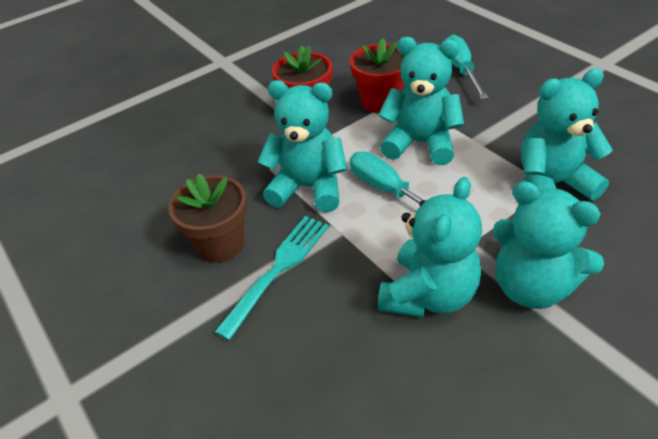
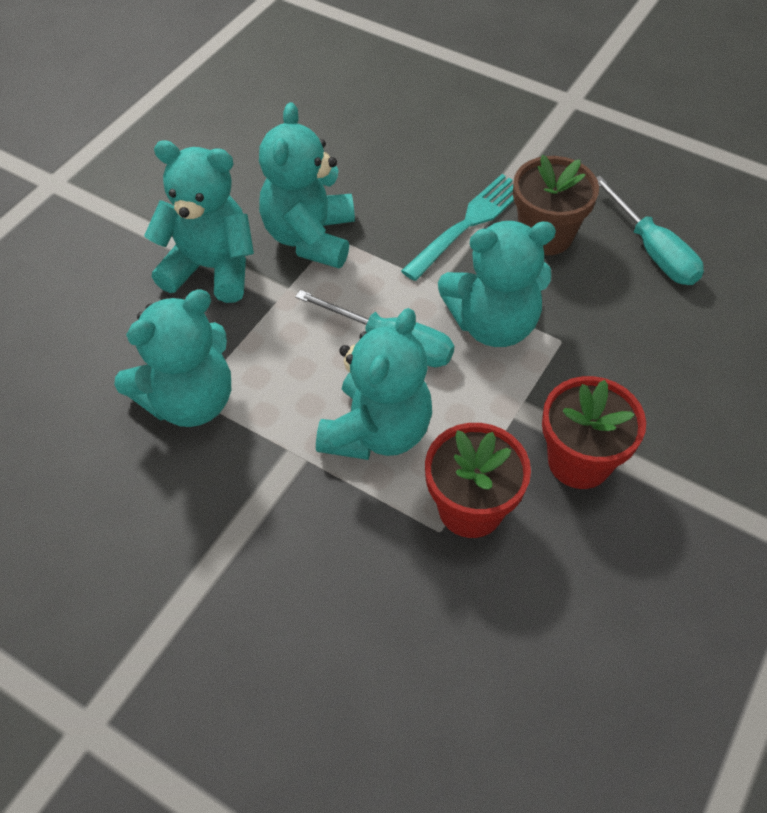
camera: 155 degrees right, 10 degrees up
(277, 270) = (467, 224): turquoise fork -> turquoise fork turned 150 degrees counterclockwise
(420, 143) = (377, 431): turquoise teddy bear -> turquoise teddy bear turned 60 degrees counterclockwise
(461, 70) = (357, 636): turquoise screwdriver -> turquoise screwdriver (652, 251)

